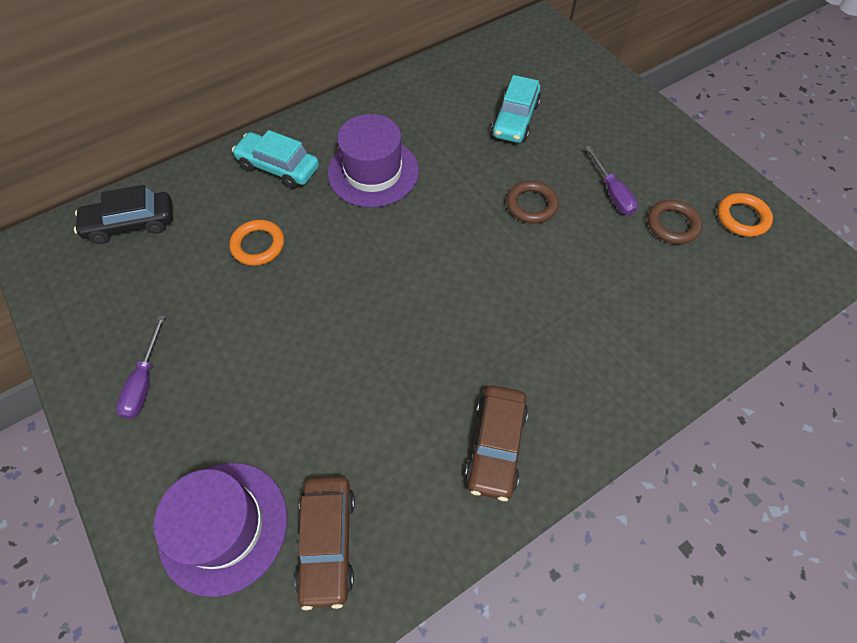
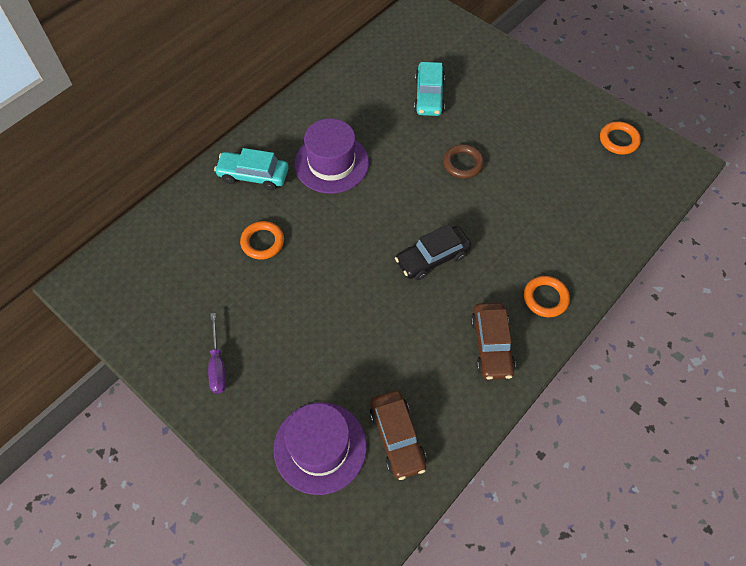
camera: 15 degrees left, 0 degrees up
(131, 224) = (151, 248): black car -> black car (432, 258)
(588, 399) = (545, 298): none -> orange ring
(612, 193) = (520, 141): purple screwdriver -> none
(672, 225) = (570, 156): brown ring -> none

